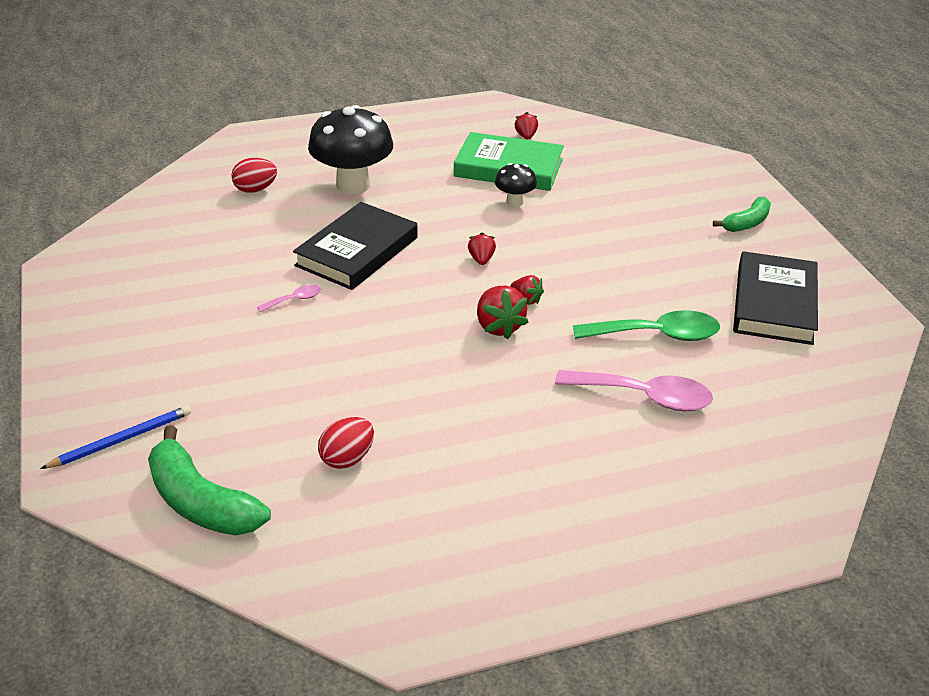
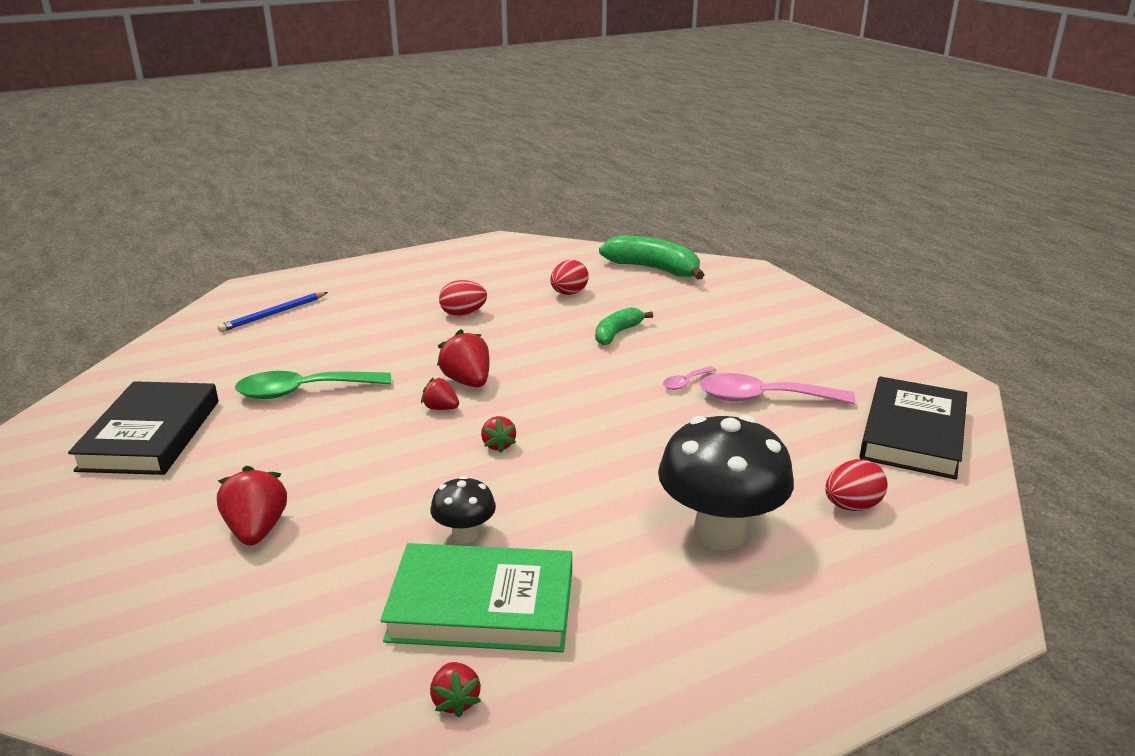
camera: 170 degrees right, 10 degrees down
(122, 440) = (737, 287): blue pencil -> blue pencil (273, 314)
(357, 251) = (652, 437): black book -> black book (913, 434)
(492, 433) = (463, 314): none -> red egg
(644, 397) = (331, 345): pink spoon -> pink spoon (763, 398)
(652, 220) = (257, 530): none -> red strawberry
(747, 223) = (108, 544): green banana -> green banana (617, 333)

